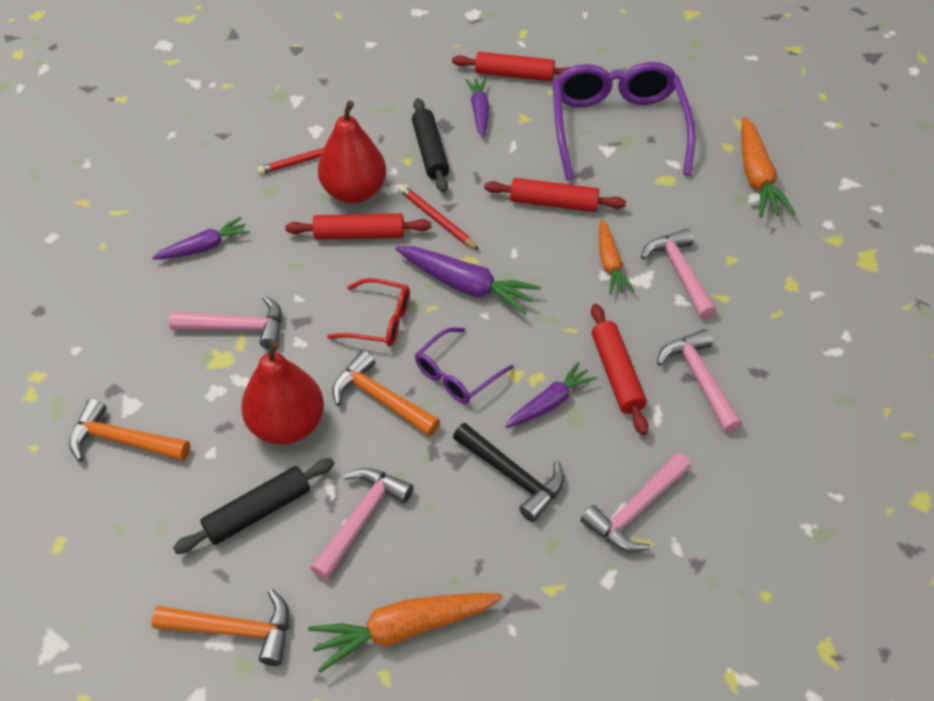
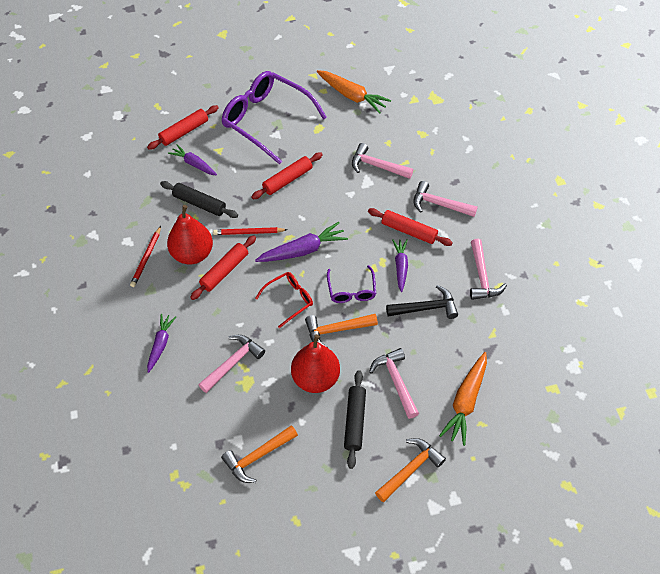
camera: 50 degrees left, 5 degrees up
(610, 263) = (346, 186): orange carrot -> none

